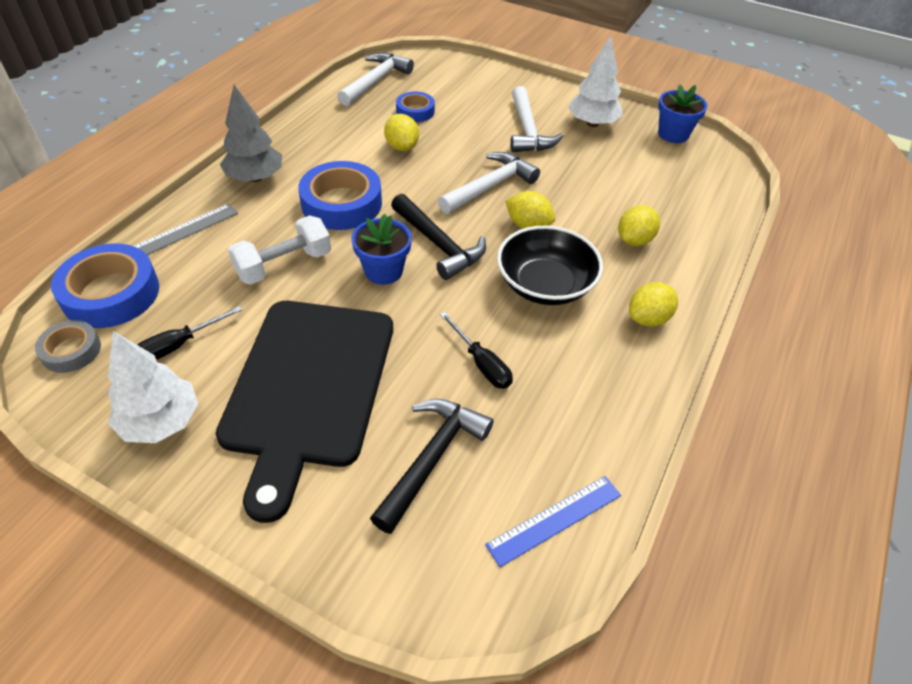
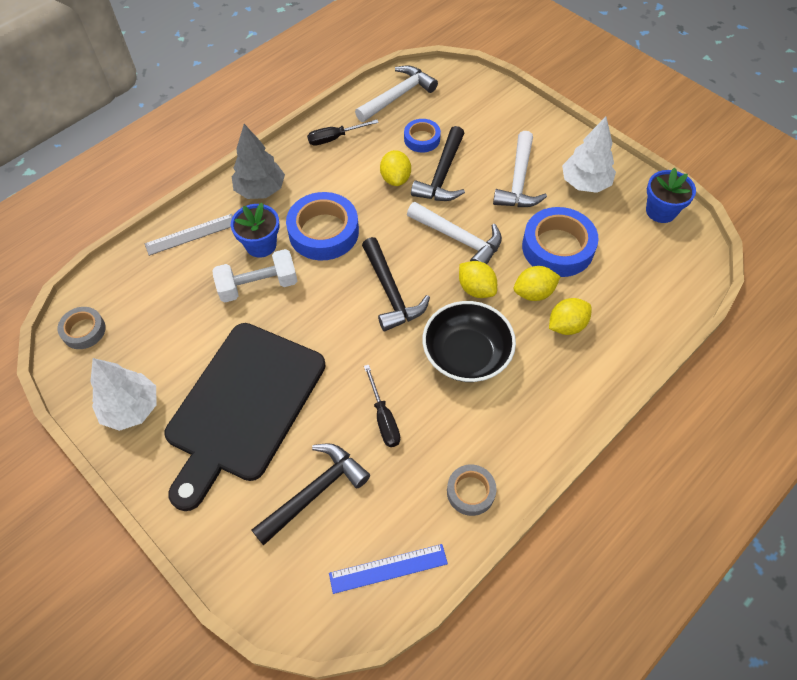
camera: 20 degrees right, 10 degrees up
(111, 293) = (122, 284): blue tape -> blue tape (557, 247)
(179, 345) = (160, 344): black screwdriver -> black screwdriver (334, 138)
(383, 271) = (336, 309): blue flower pot -> blue flower pot (261, 245)
(449, 137) = (442, 175): none -> black hammer
(490, 186) = (459, 239): white hammer -> white hammer turned 60 degrees clockwise
(611, 414) = (470, 492): none -> grey tape
(648, 318) = (542, 409): yellow lemon -> yellow lemon (534, 293)

